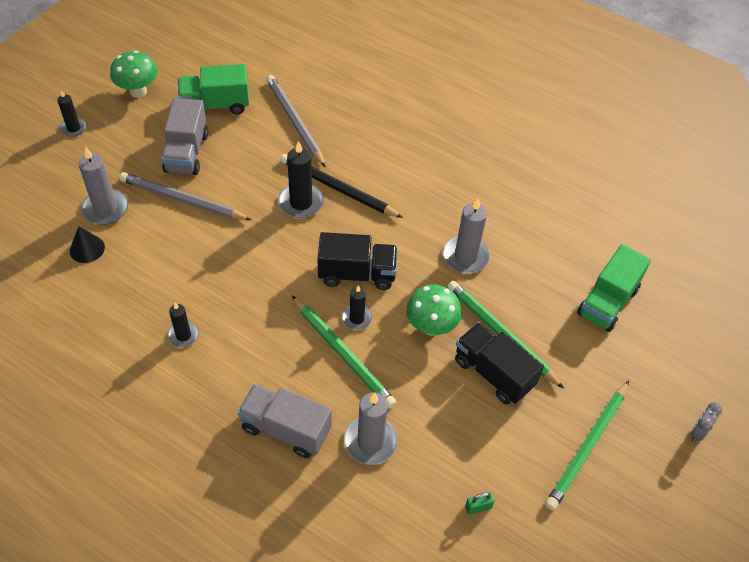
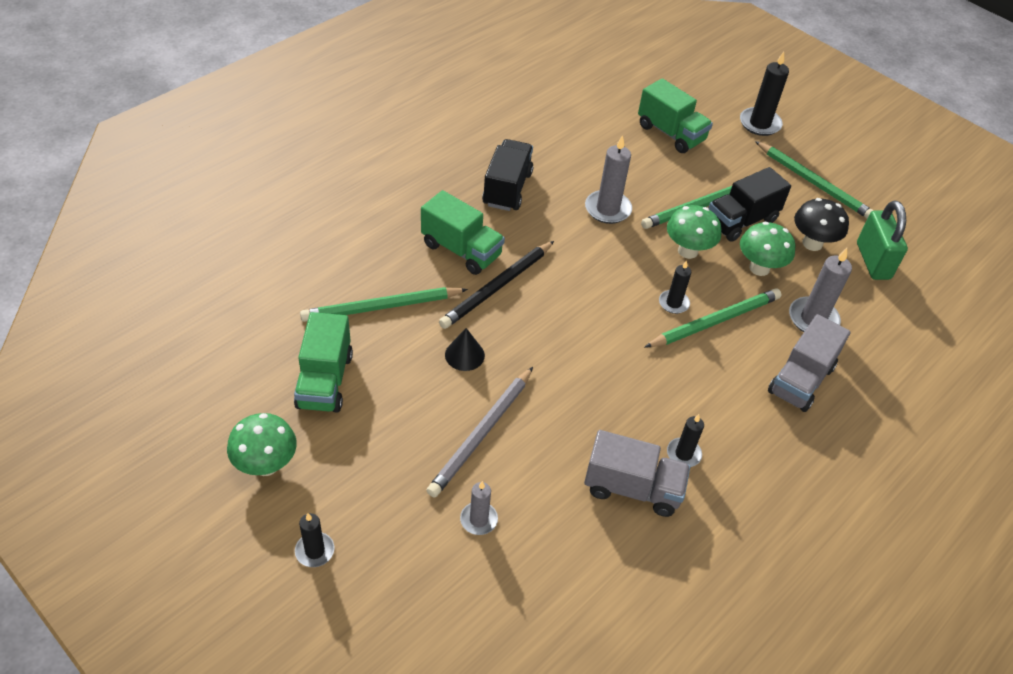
camera: 80 degrees left, 5 degrees down
(87, 248) = (542, 545): black cone -> black cone (464, 355)
(105, 209) = (478, 519): grey candle -> grey candle, size x0.61
(186, 152) = (402, 421): grey truck -> grey truck (632, 488)
(295, 122) = (381, 307): grey pencil -> green pencil
(301, 202) = (510, 322): black candle -> black candle (760, 124)
(357, 273) = (617, 293): black truck -> black truck (507, 189)
(373, 159) = (461, 250): none -> green truck
(428, 391) = (759, 268): none -> green mushroom
(478, 507) = (873, 261): green padlock -> green padlock, size x2.41
(484, 443) = (812, 243): none -> black mushroom
(698, 432) = (799, 121): grey clock -> none

